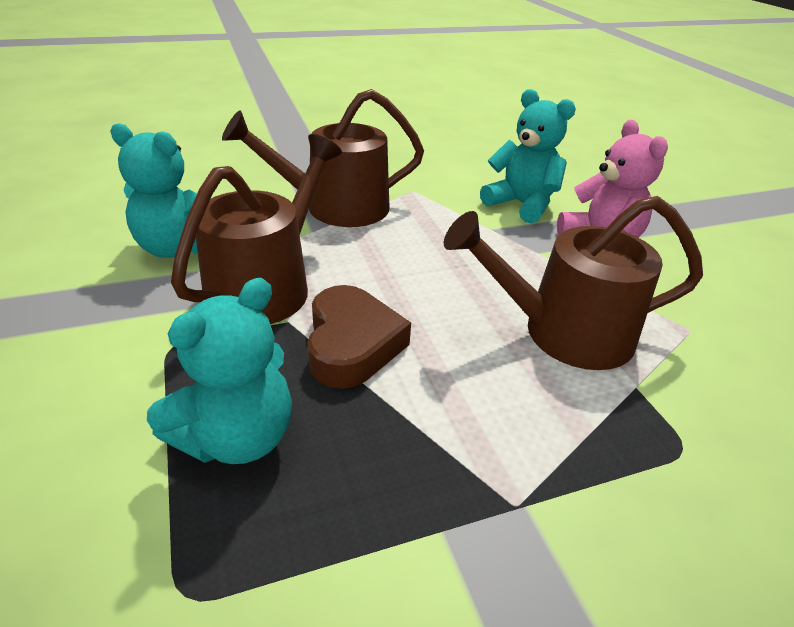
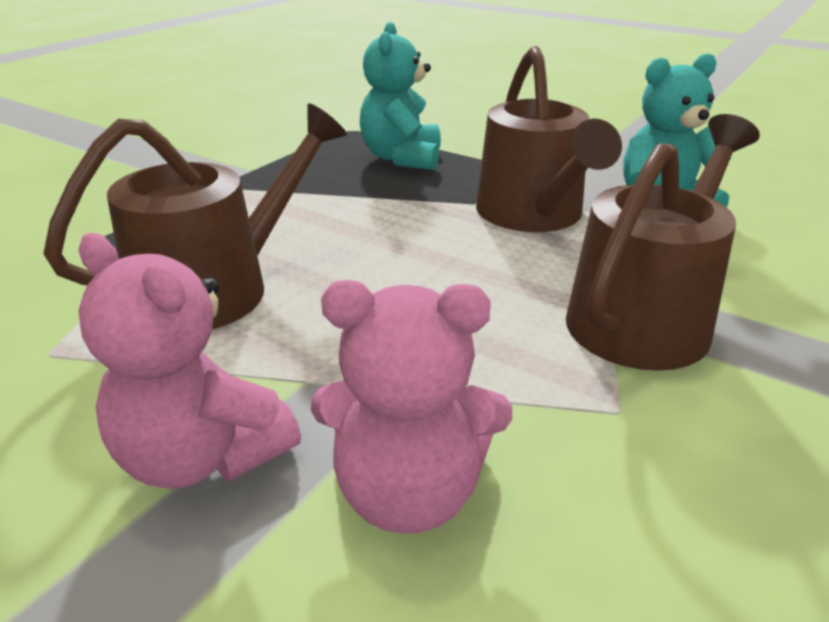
camera: 145 degrees right, 5 degrees down
(352, 344) = (402, 210): brown heart -> none
(521, 205) = (409, 493): turquoise teddy bear -> pink teddy bear

